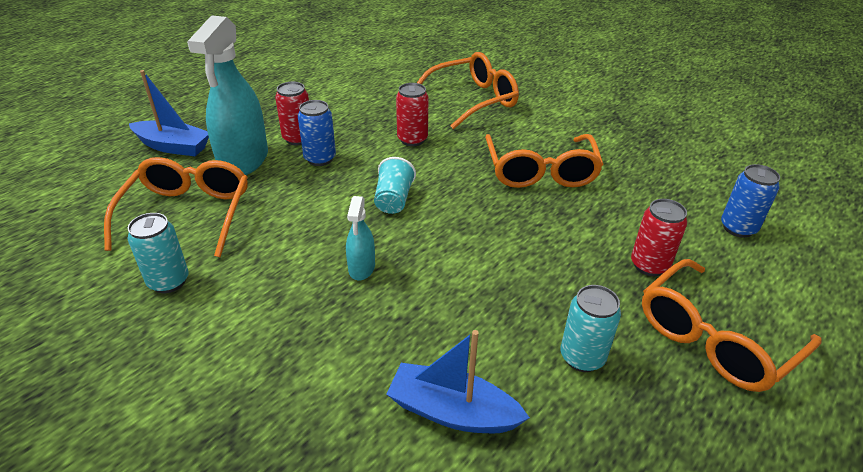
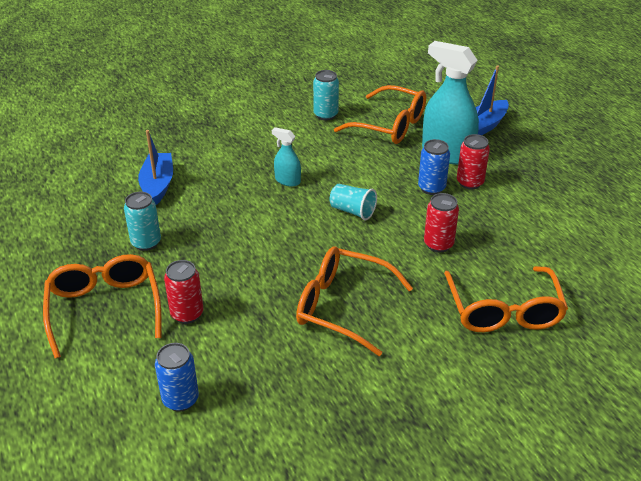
camera: 115 degrees right, 0 degrees up
(452, 411) = (158, 185): blue boat -> blue boat turned 45 degrees counterclockwise

